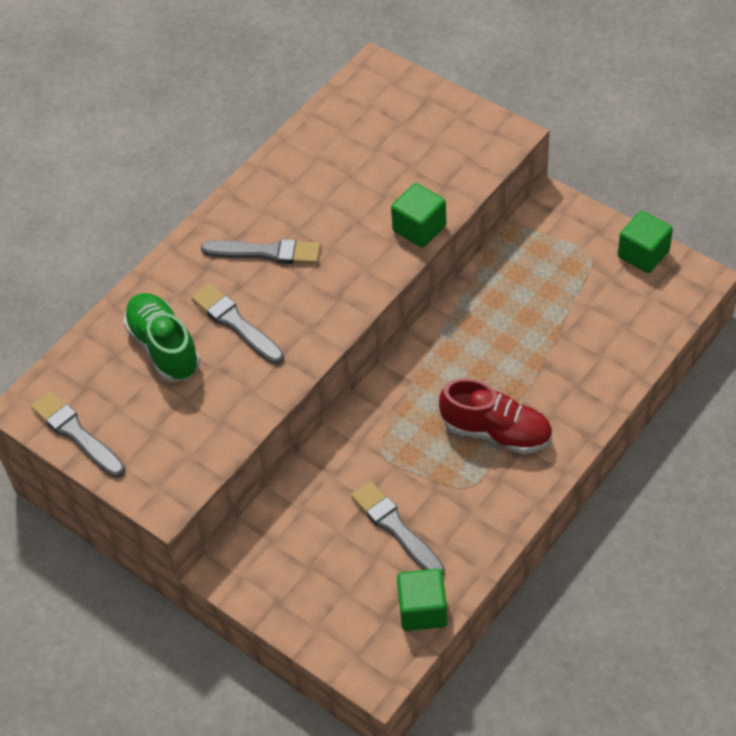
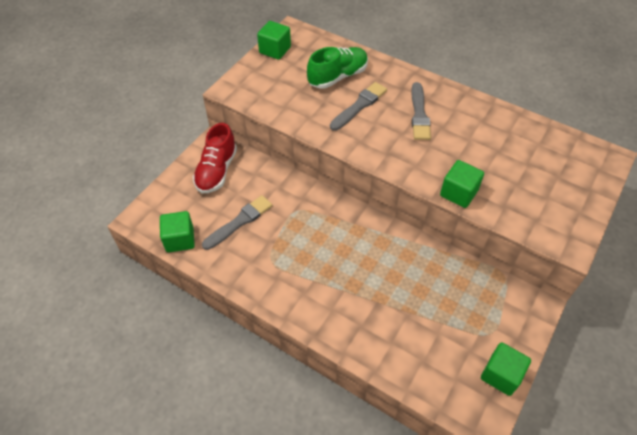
camera: 80 degrees right, 0 degrees up
(77, 434) = (275, 50): grey brush -> green cube
(496, 432) = (316, 274): red shoe -> red shoe (216, 171)

